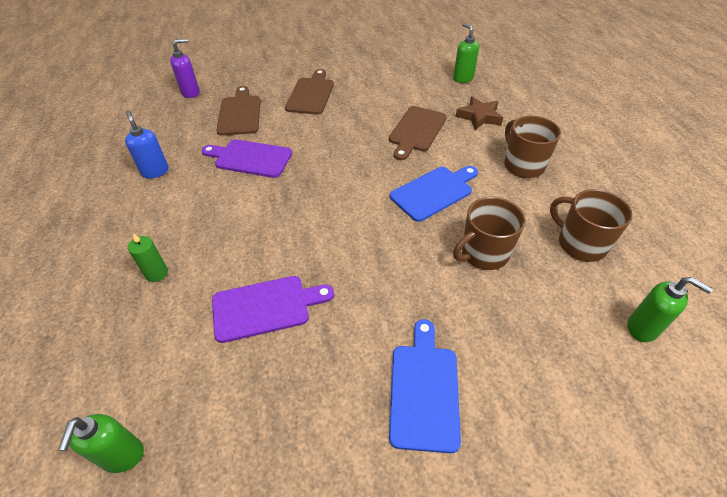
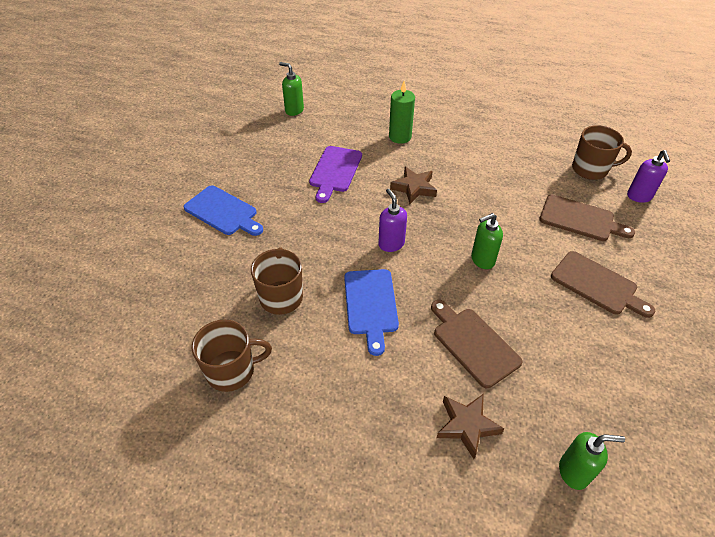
camera: 120 degrees right, 0 degrees up
(155, 171) = (512, 153): blue soap dispenser -> none
(157, 273) = (400, 137): green candle -> green candle, size x1.53
(250, 158) = (498, 206): purple cutting board -> none
(256, 223) = (414, 188): none -> brown star
(353, 207) = (391, 244): none -> purple soap dispenser
(523, 165) = (354, 405): brown mug -> brown mug (590, 169)
(642, 328) = (142, 346): green soap dispenser -> green soap dispenser (482, 260)

